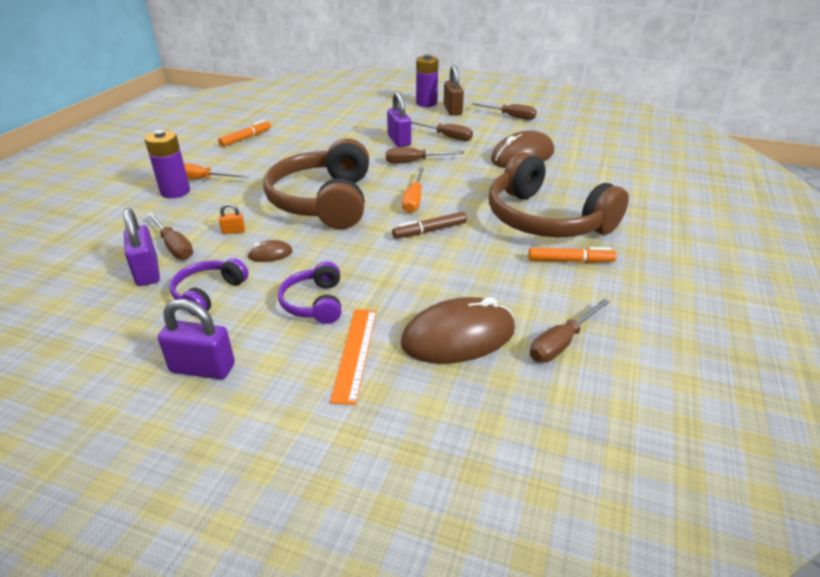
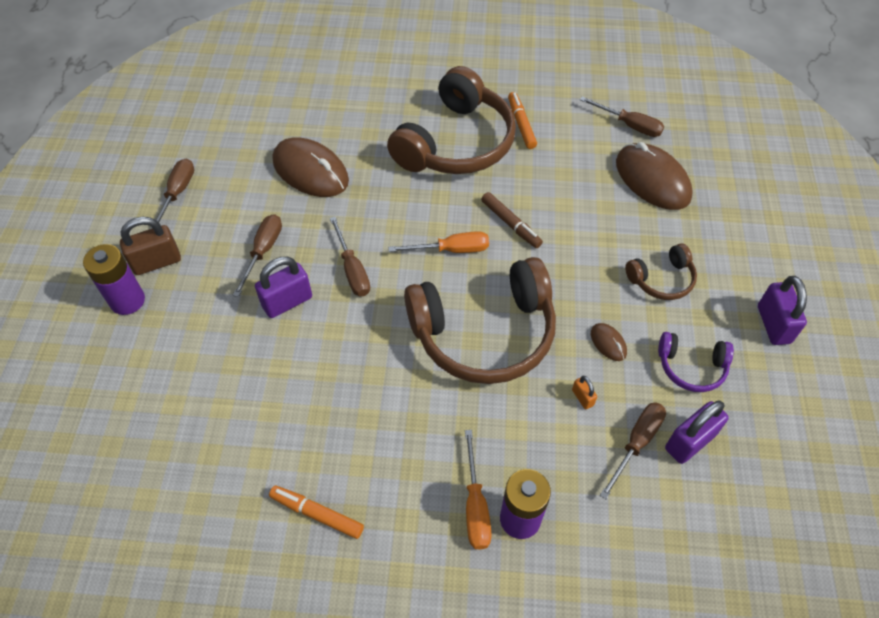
camera: 105 degrees left, 20 degrees up
(314, 303) = (661, 279): purple headphones -> brown headphones
(355, 353) = (703, 235): orange ruler -> none

